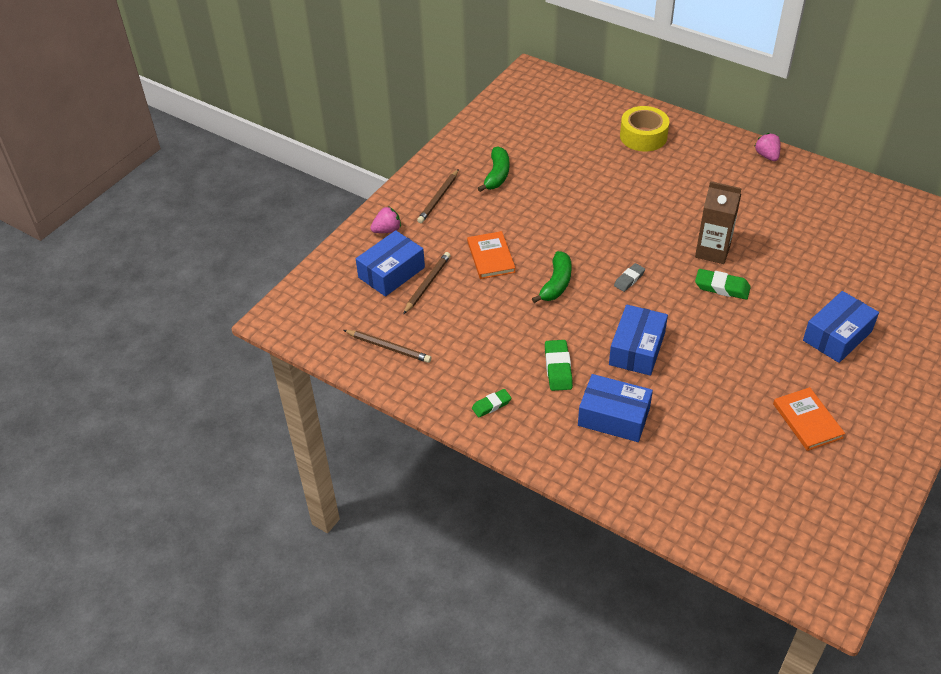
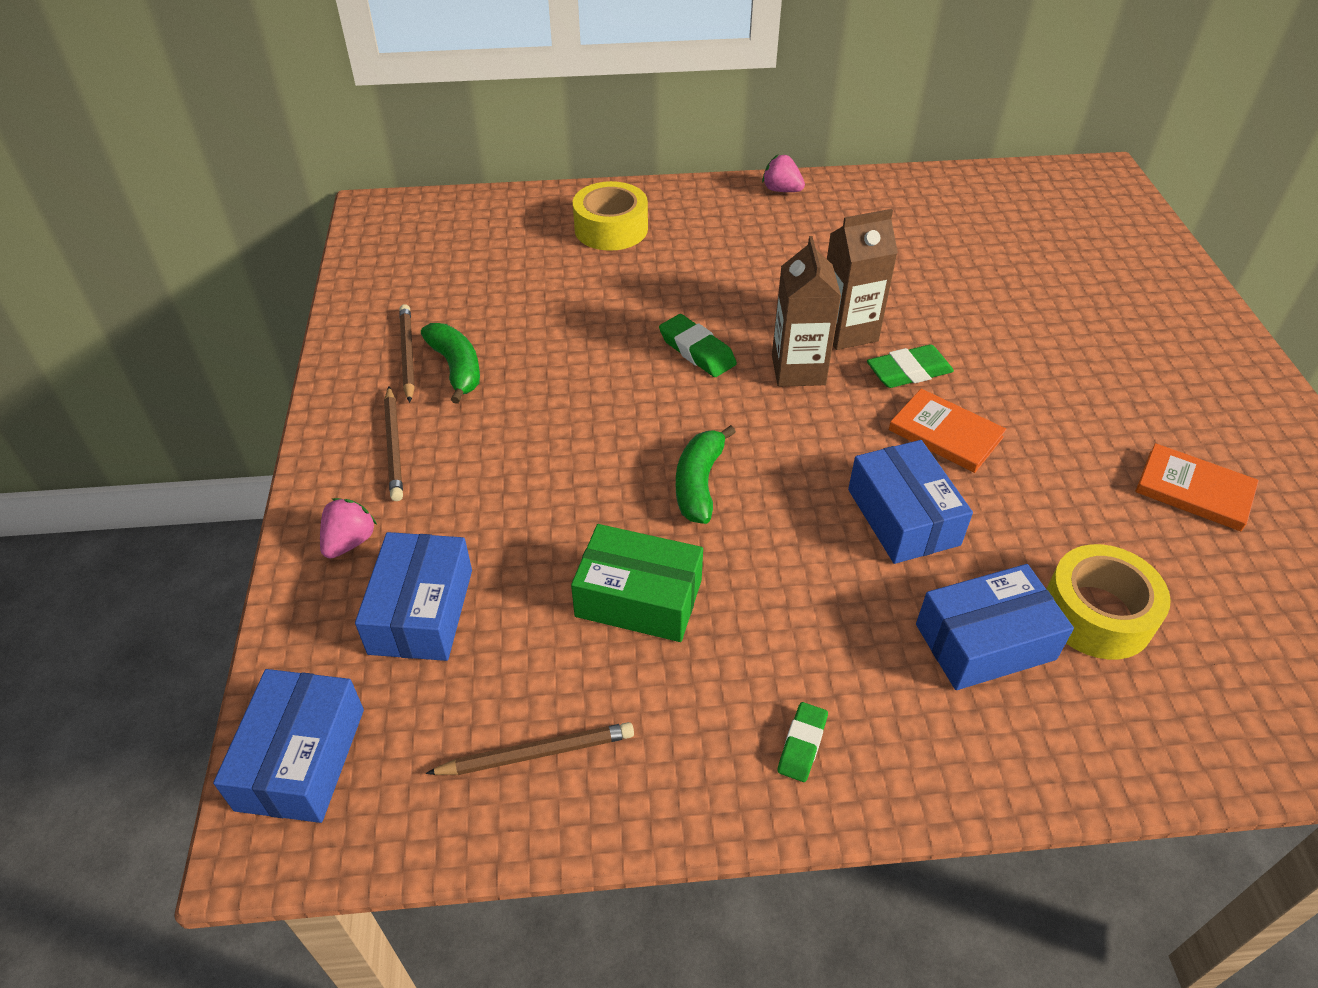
camera: 40 degrees left, 0 degrees up
(427, 284) = (501, 596): brown pencil -> brown pencil (407, 354)
(481, 315) = (639, 598): none -> green box
(491, 257) = (564, 495): orange book -> orange book (945, 434)
(556, 284) = (699, 483): green banana -> green banana turned 150 degrees counterclockwise
(558, 368) = (833, 614): green eraser -> green eraser (697, 351)
(629, 279) = (788, 423): grey eraser -> none
(663, 257) = (798, 370): none -> brown carton
(681, 438) = (1097, 614): none -> yellow tape
(837, 336) = (1094, 362): blue box -> blue box (301, 758)

